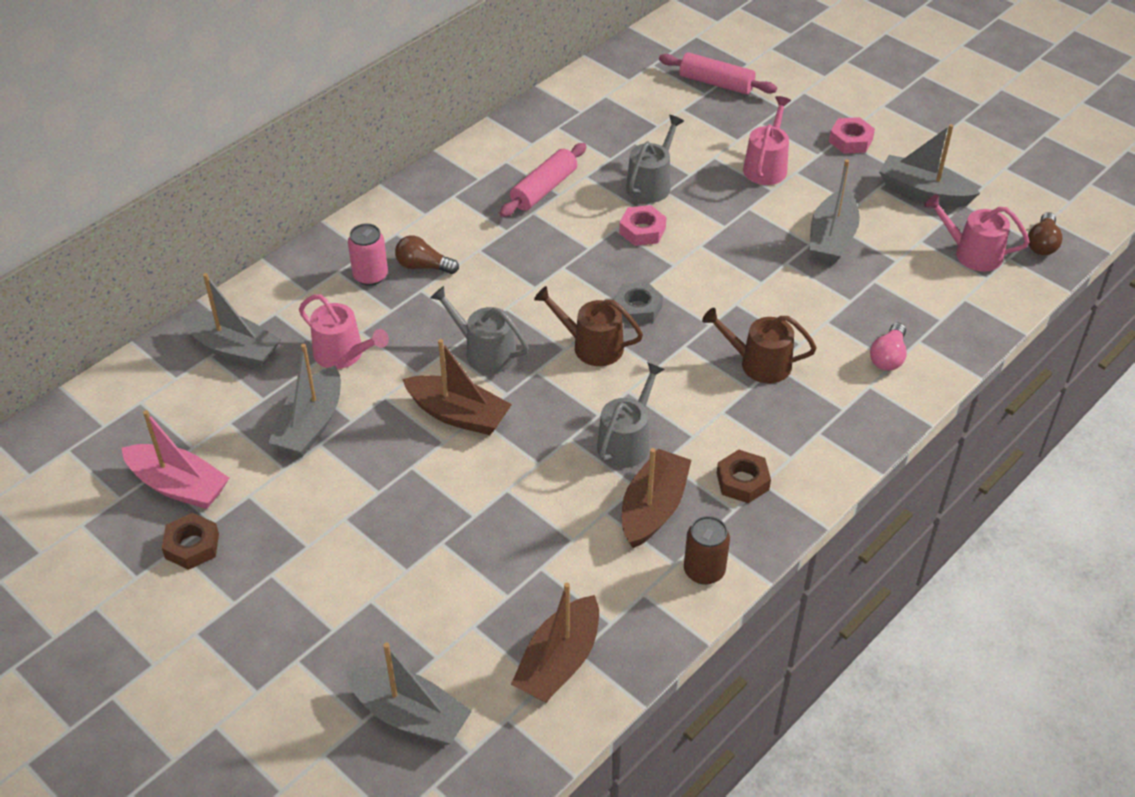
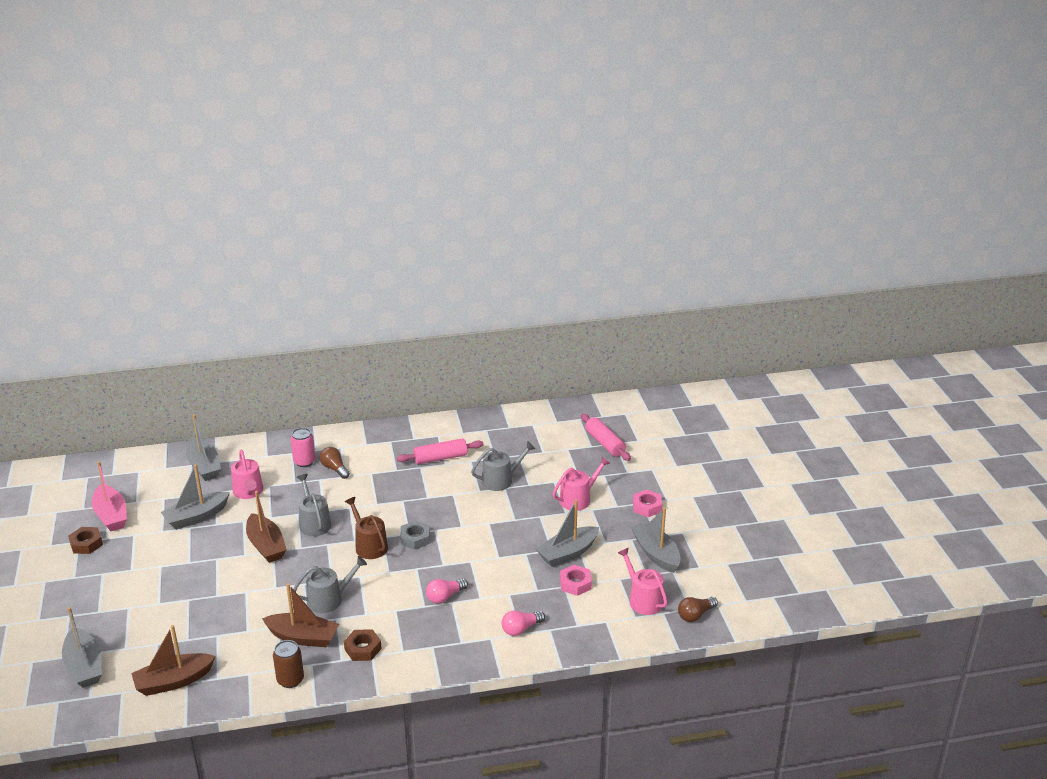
camera: 35 degrees right, 15 degrees down
(642, 230) = (466, 501): pink nut -> pink nut (575, 584)
(653, 508) = (303, 637): brown boat -> brown boat turned 45 degrees clockwise
(759, 363) = (445, 597): brown watering can -> pink light bulb

